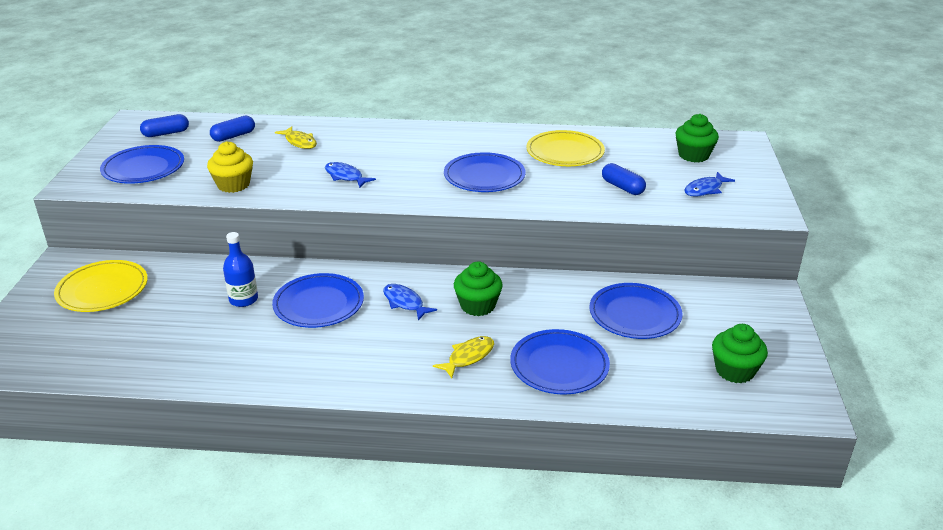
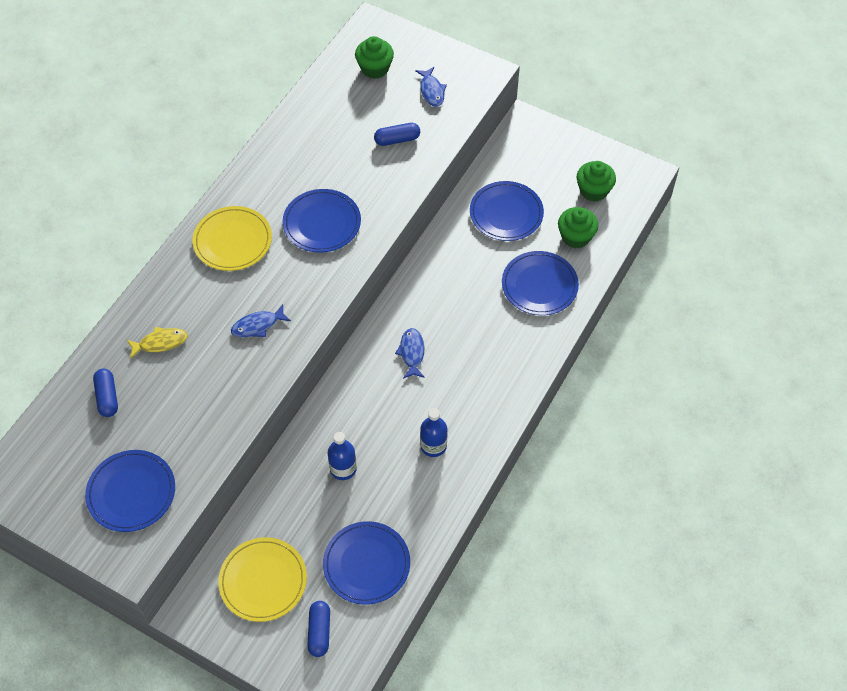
camera: 65 degrees left, 25 degrees up
(166, 133) = (57, 459): blue capsule -> blue capsule (319, 631)
(233, 185) = (218, 420): yellow cupcake -> none
(297, 348) = (433, 446): none -> blue bottle
(318, 304) = (381, 414): blue plate -> blue plate (366, 564)
(405, 302) = (412, 353): blue fish -> blue fish turned 105 degrees clockwise
(468, 357) = (502, 336): yellow fish -> none
(477, 306) = (442, 305): green cupcake -> green cupcake (575, 237)
(565, 152) = (315, 149): yellow plate -> yellow plate (233, 241)

